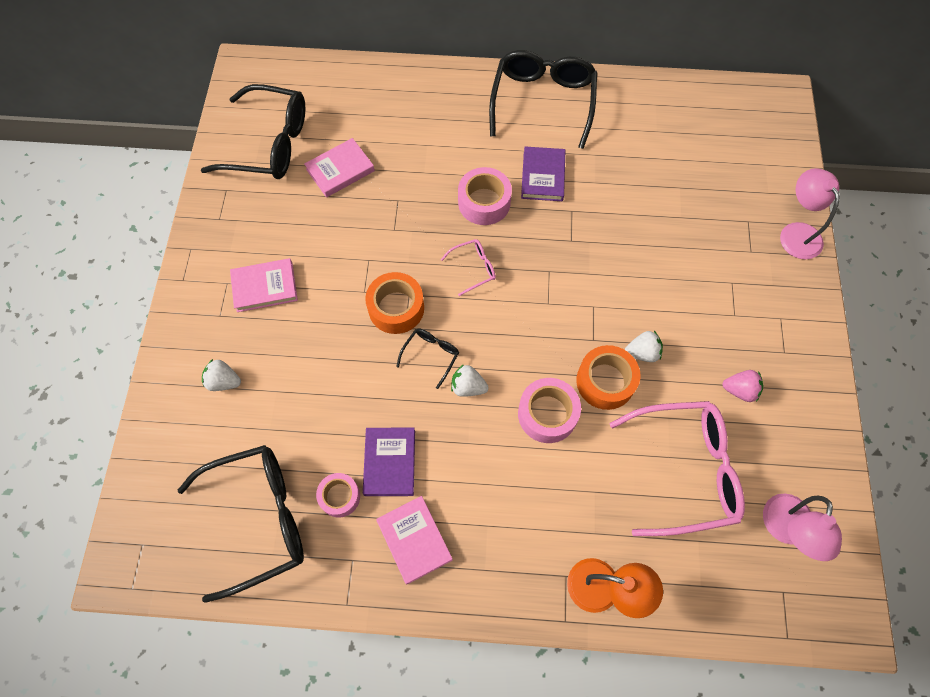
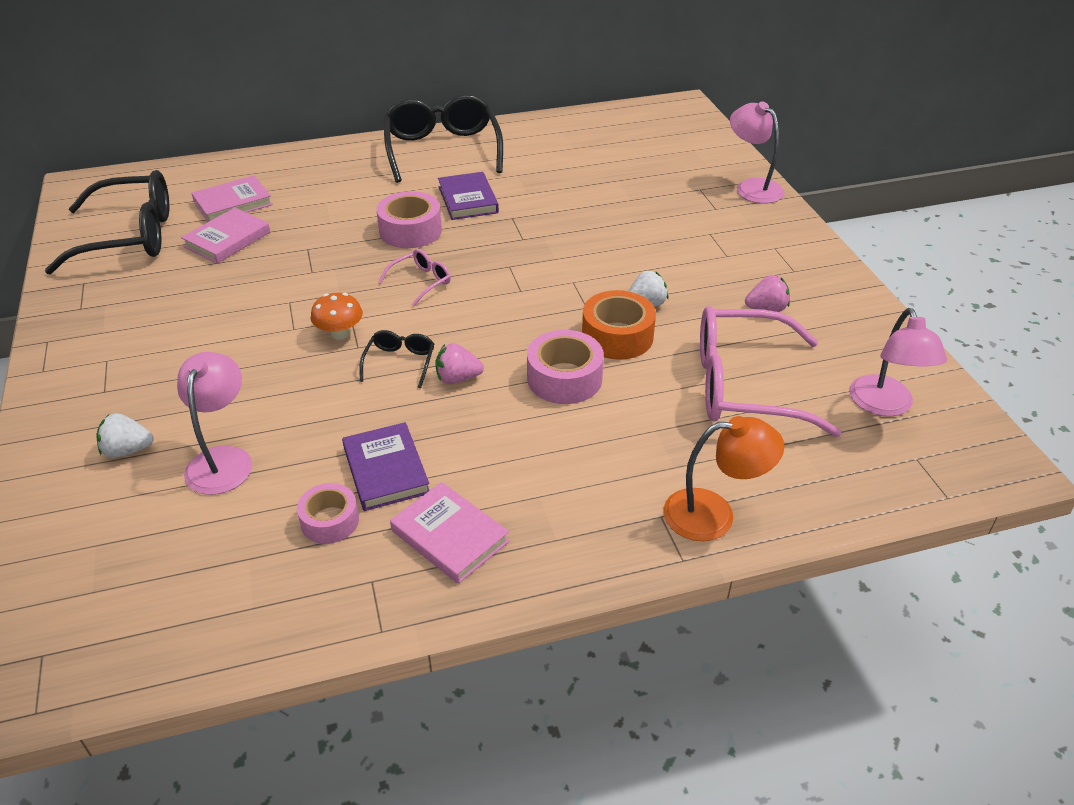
camera: 20 degrees left, 25 degrees down
(258, 519) = (218, 576): black glasses -> none
(265, 287) = (160, 352): pink book -> pink book (233, 203)
(284, 412) = (223, 459): none -> pink lamp
(396, 308) = (339, 333): orange tape -> orange mushroom
(468, 387) = (457, 378): white strawberry -> pink strawberry
(683, 470) = (745, 386): pink glasses -> pink glasses turned 150 degrees counterclockwise

